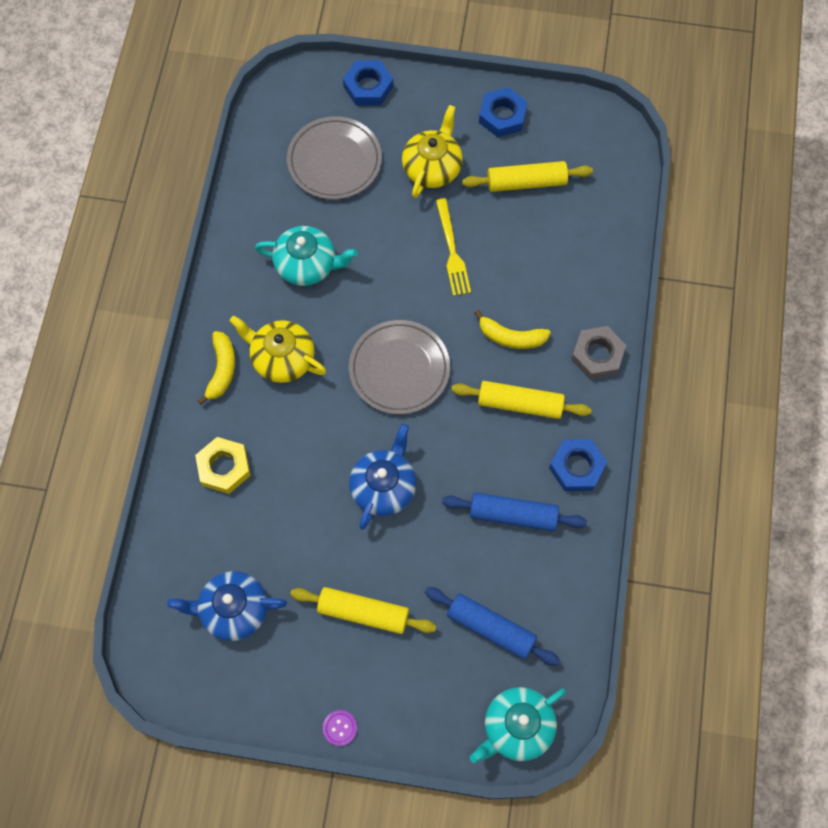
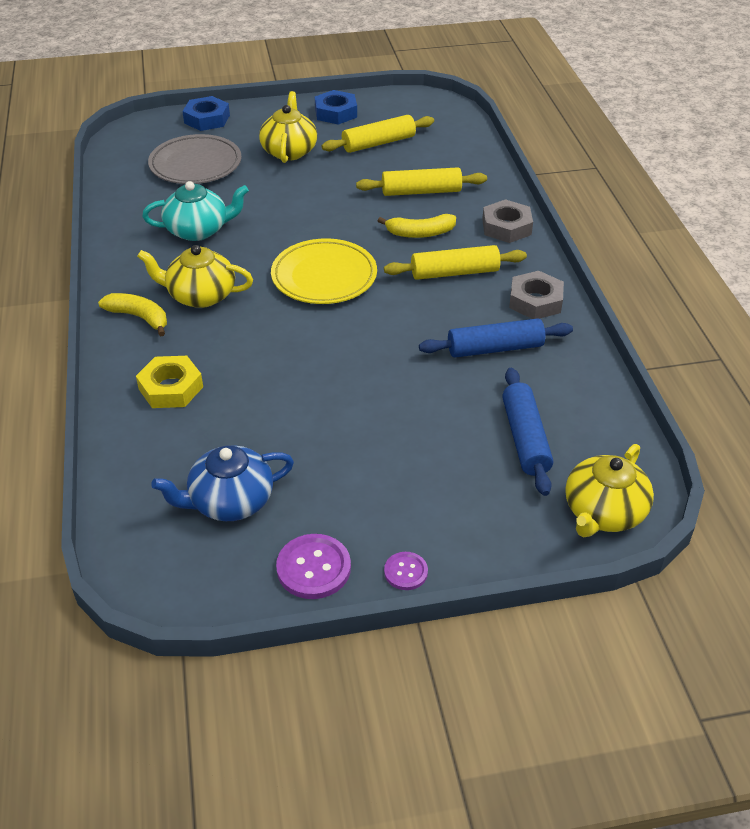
camera: 20 degrees left, 25 degrees down
(222, 370) = (139, 317): yellow banana -> yellow banana turned 45 degrees counterclockwise
(273, 699) = (313, 568): none -> purple button
(363, 613) = (381, 463): yellow rolling pin -> yellow rolling pin (421, 192)
(384, 487) = (352, 360): blue teapot -> none
(399, 369) = (324, 276): grey plate -> yellow plate
(452, 251) = (334, 194): yellow fork -> none
(491, 628) = (525, 438): blue rolling pin -> blue rolling pin turned 75 degrees clockwise
(516, 727) = (603, 512): turquoise teapot -> yellow teapot
(577, 467) = (535, 301): blue nut -> grey nut

